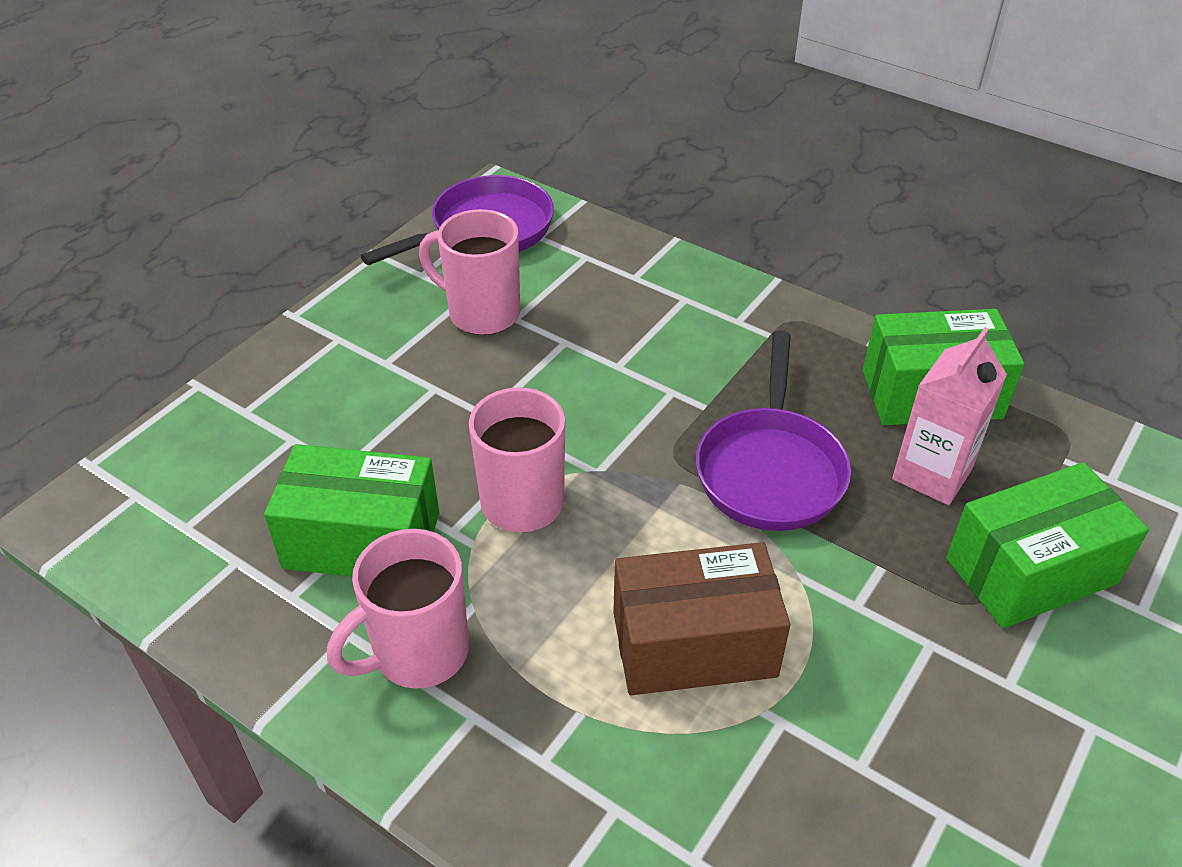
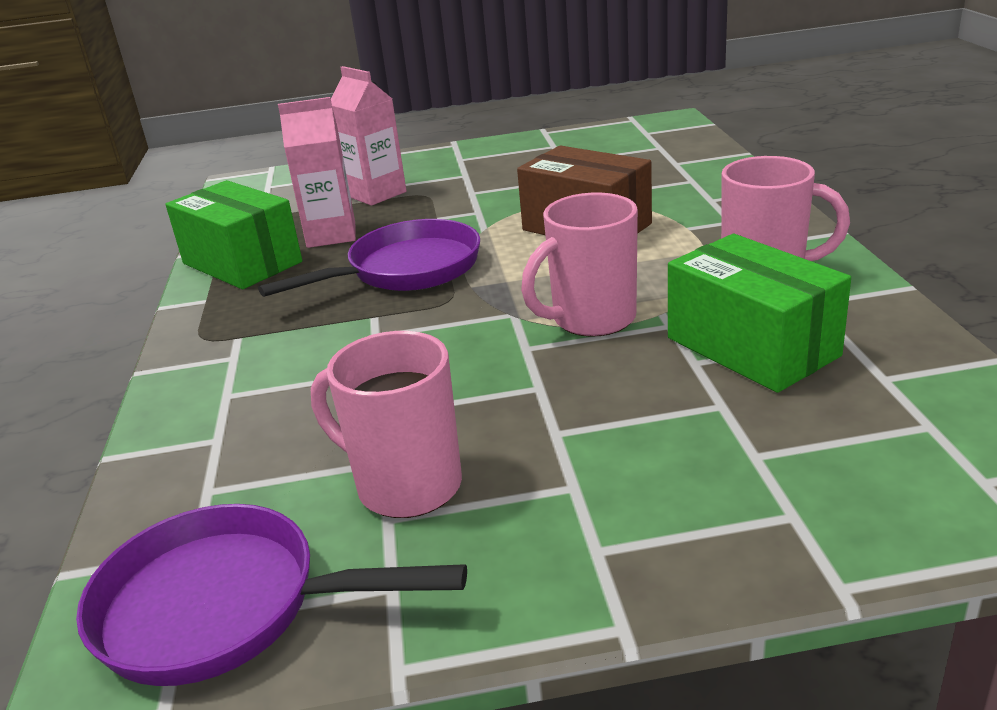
camera: 130 degrees left, 15 degrees down
(481, 313) = (405, 485): pink mug -> pink mug turned 135 degrees clockwise
(1031, 570) = (376, 194): green box -> pink carton

